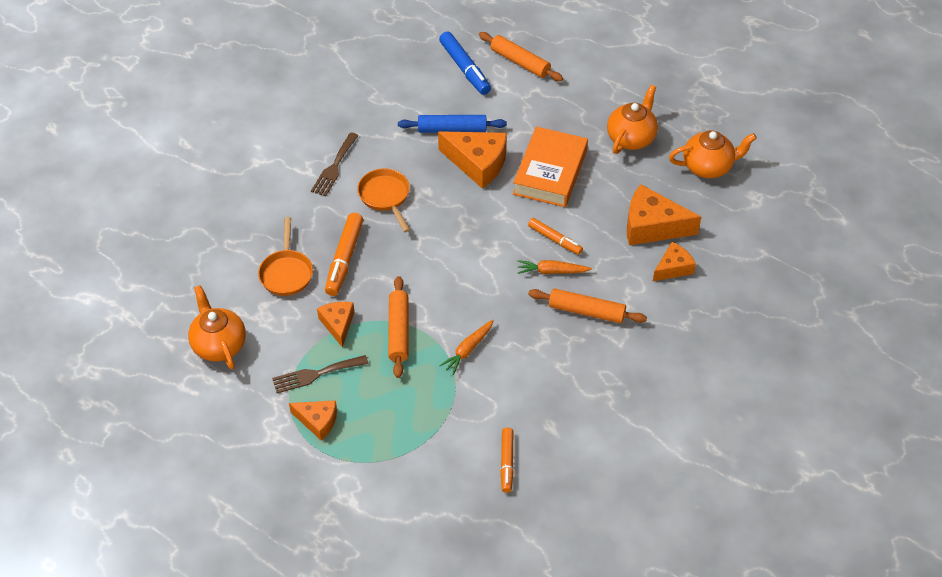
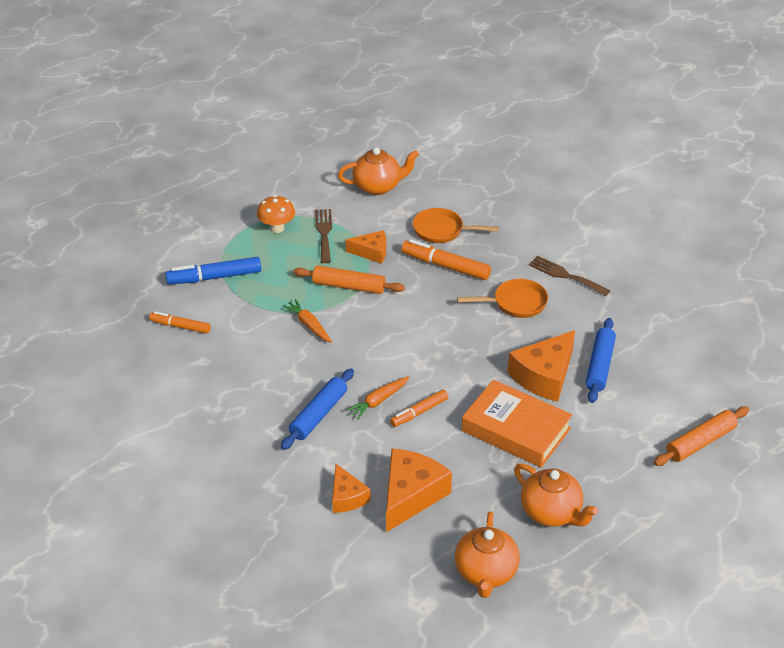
camera: 105 degrees right, 10 degrees down
(317, 421) = (277, 228): orange cheese -> orange mushroom
(465, 68) = (696, 393): blue marker -> blue marker (214, 277)
(552, 271) = (378, 401): orange carrot -> orange carrot turned 150 degrees counterclockwise
(586, 311) = (318, 415): orange rolling pin -> blue rolling pin

